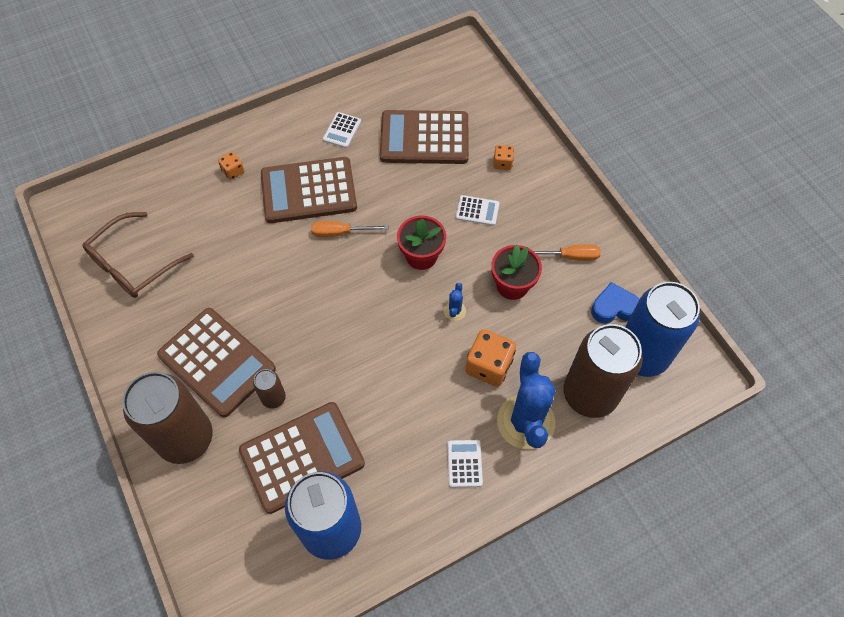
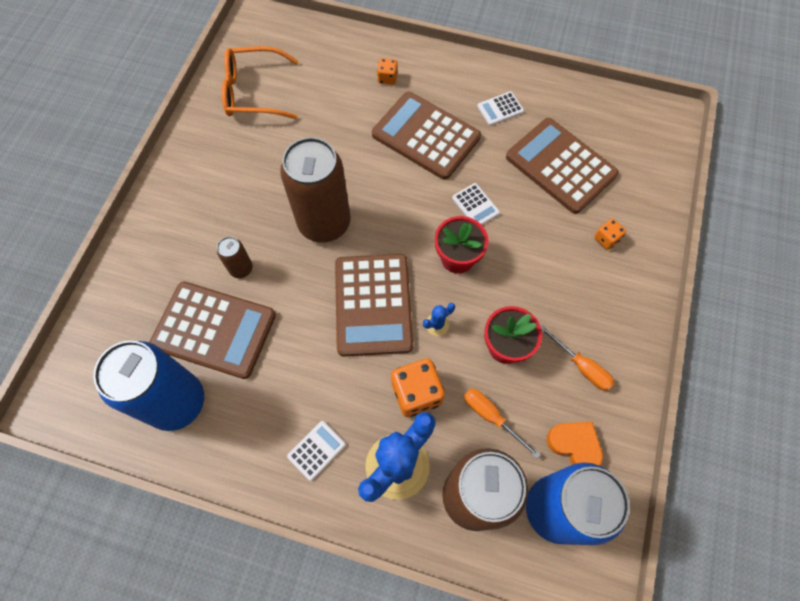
camera: 45 degrees right, 5 degrees up
(133, 264) = (254, 92): brown glasses -> orange glasses
(186, 438) = (159, 244): brown can -> brown can (324, 223)
(217, 362) = (233, 208): brown calculator -> brown calculator (373, 305)
(340, 232) = (415, 187): orange screwdriver -> orange screwdriver (491, 417)
(477, 211) = (542, 260): white calculator -> white calculator (475, 205)
(613, 307) = (574, 445): blue heart -> orange heart

